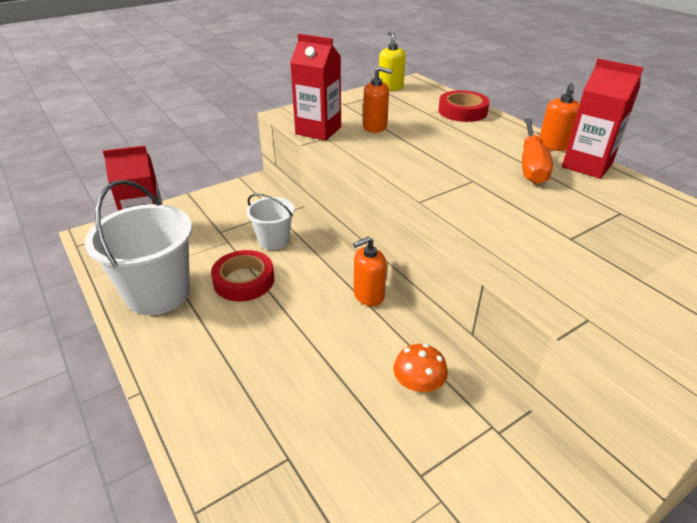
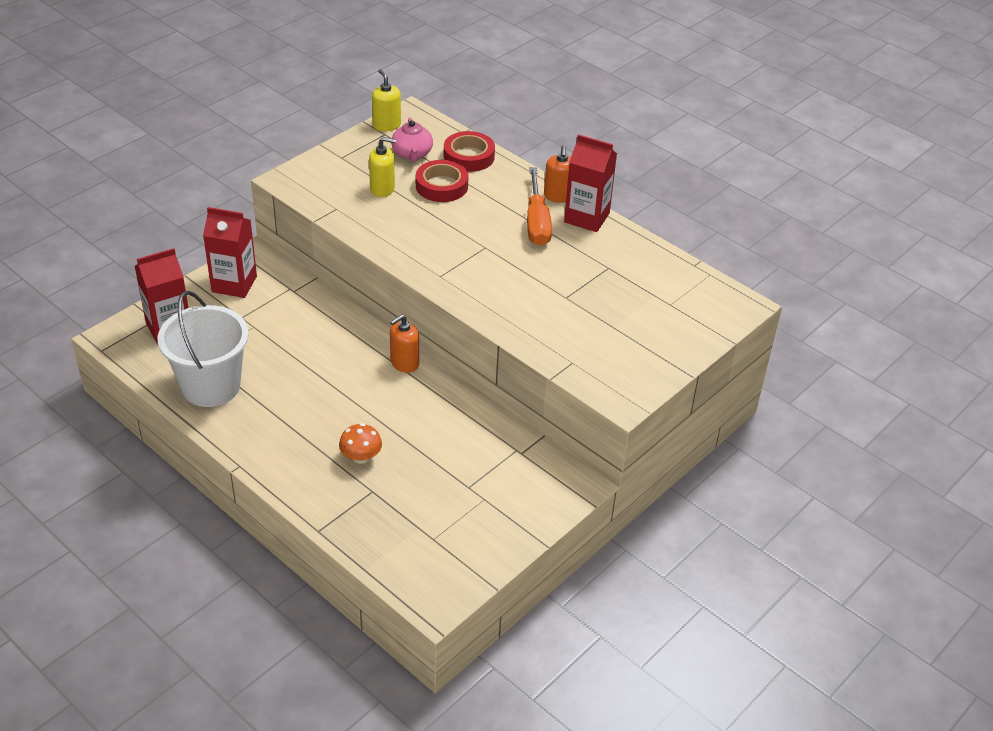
camera: 15 degrees left, 5 degrees up
(244, 280) = (286, 364): red tape -> red tape (441, 186)
(273, 240) = (299, 320): white bucket -> none
(318, 130) = (325, 200): red carton -> red carton (234, 284)
(375, 127) = (382, 189): orange soap dispenser -> yellow soap dispenser
(409, 106) = (412, 154): none -> pink teapot
(418, 385) = (458, 429): orange mushroom -> orange mushroom (361, 457)

